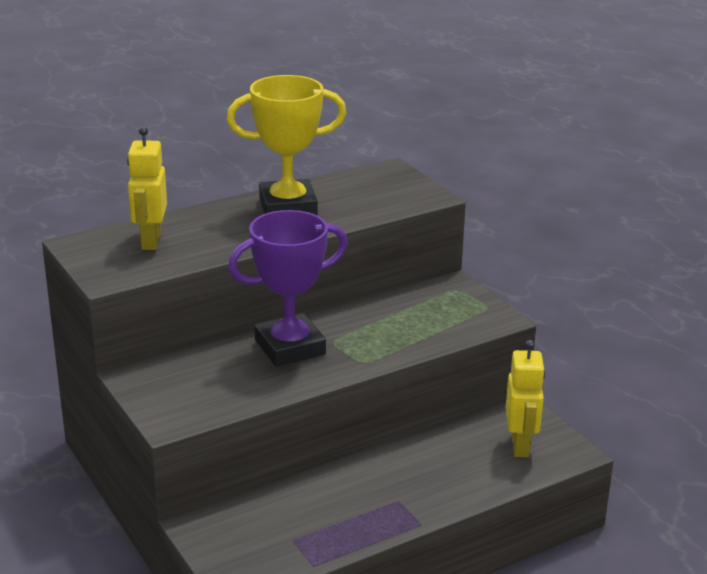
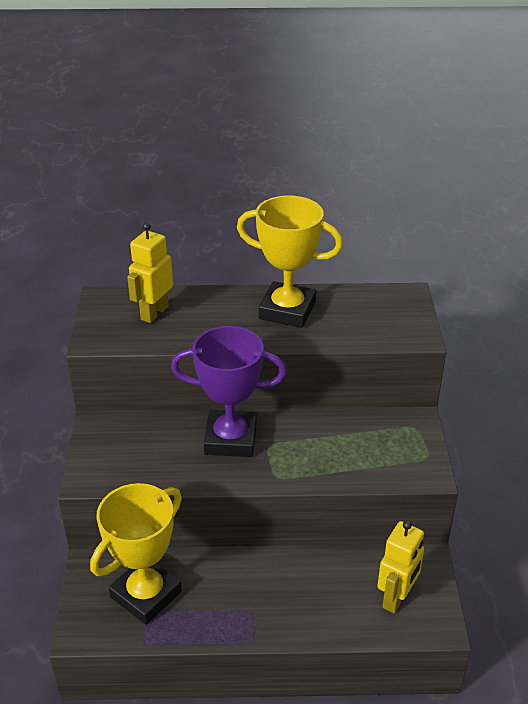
camera: 30 degrees right, 10 degrees up
(280, 527) = (146, 594): none -> yellow trophy

